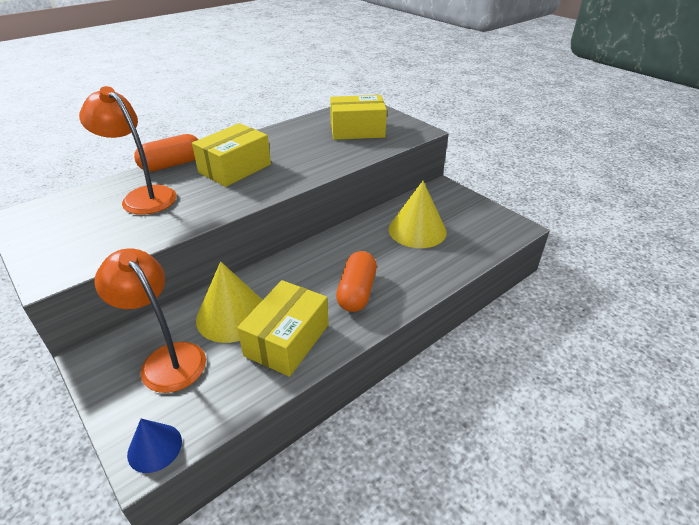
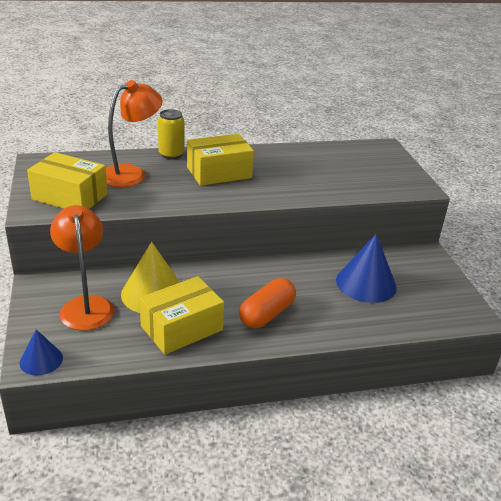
camera: 25 degrees right, 5 degrees down
(142, 196) = (131, 174): orange lamp -> orange lamp turned 75 degrees clockwise
(172, 165) = (171, 154): orange capsule -> yellow can
(357, 130) = (356, 170): yellow box -> yellow box (70, 197)
(417, 230) = (366, 283): yellow cone -> blue cone

